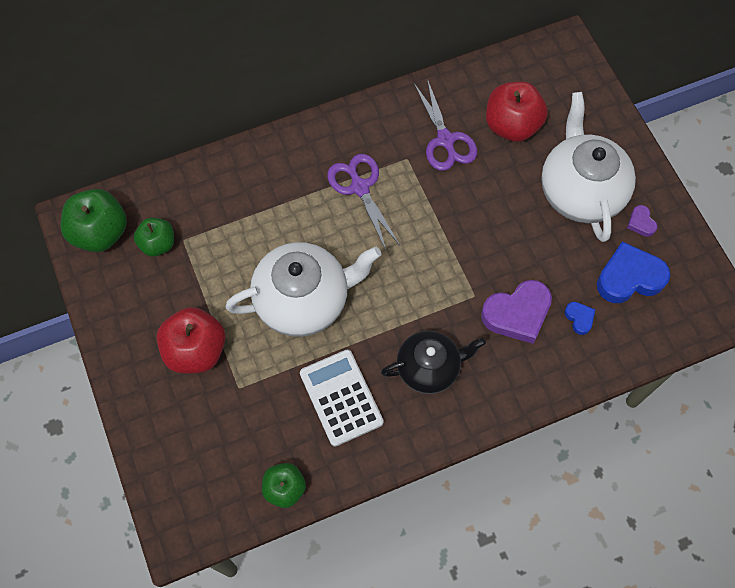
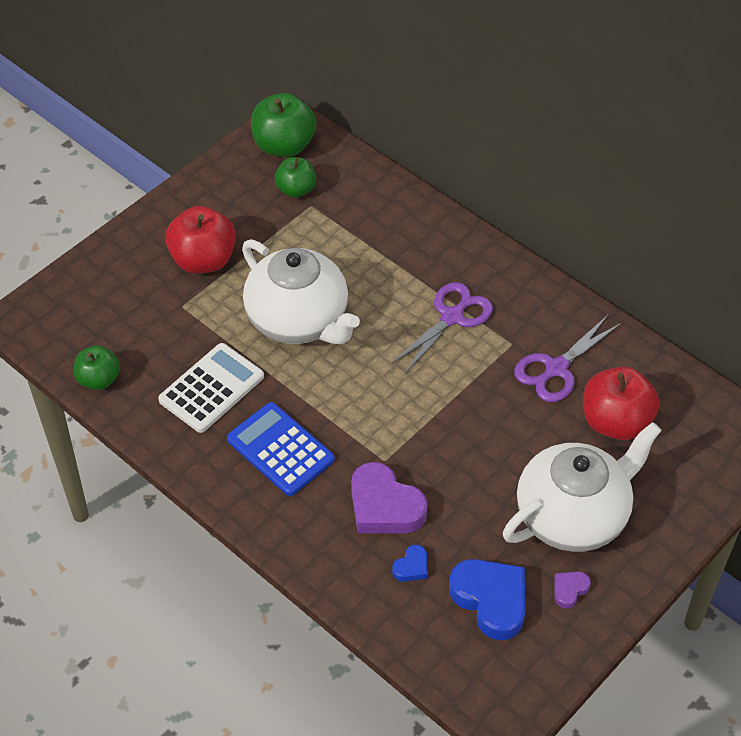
camera: 65 degrees right, 15 degrees down
(429, 368) = (280, 449): black teapot -> blue calculator

